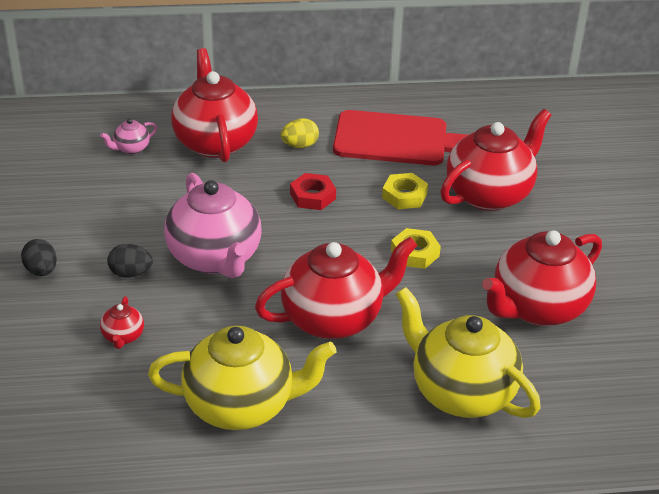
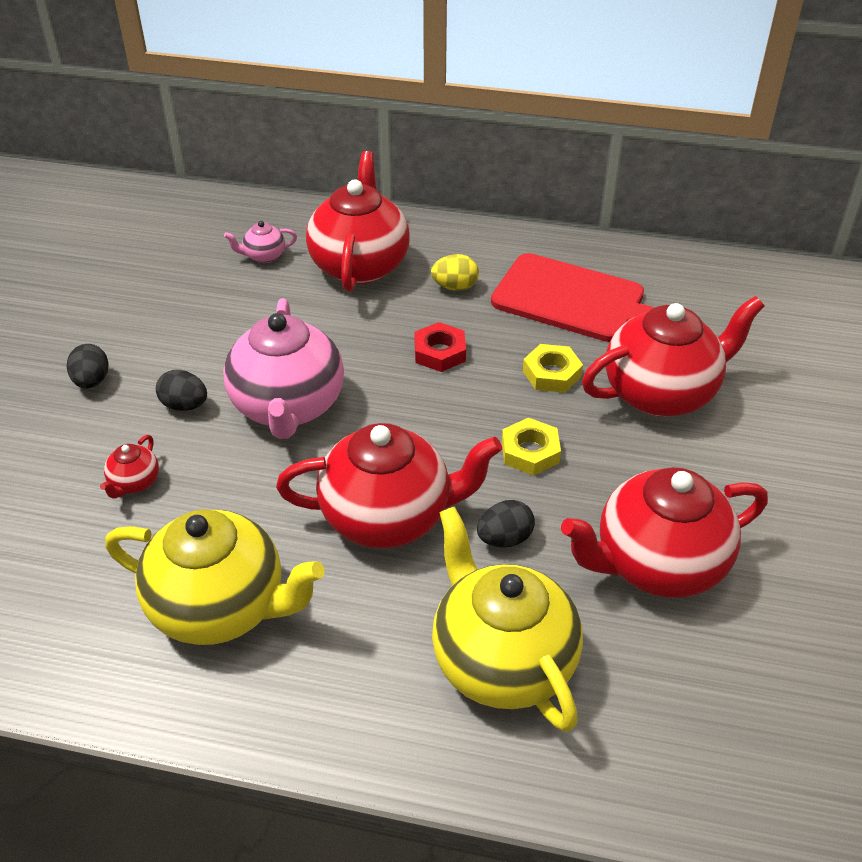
camera: 20 degrees right, 5 degrees up
(425, 315) = (504, 539): none -> black egg

